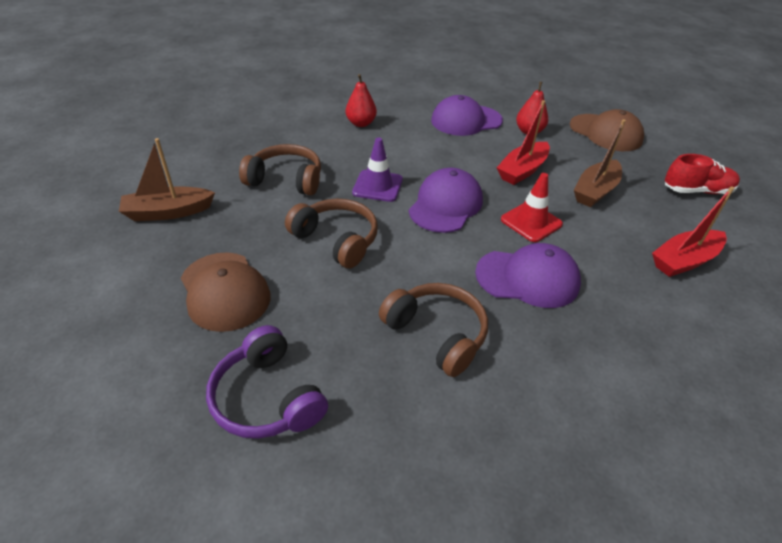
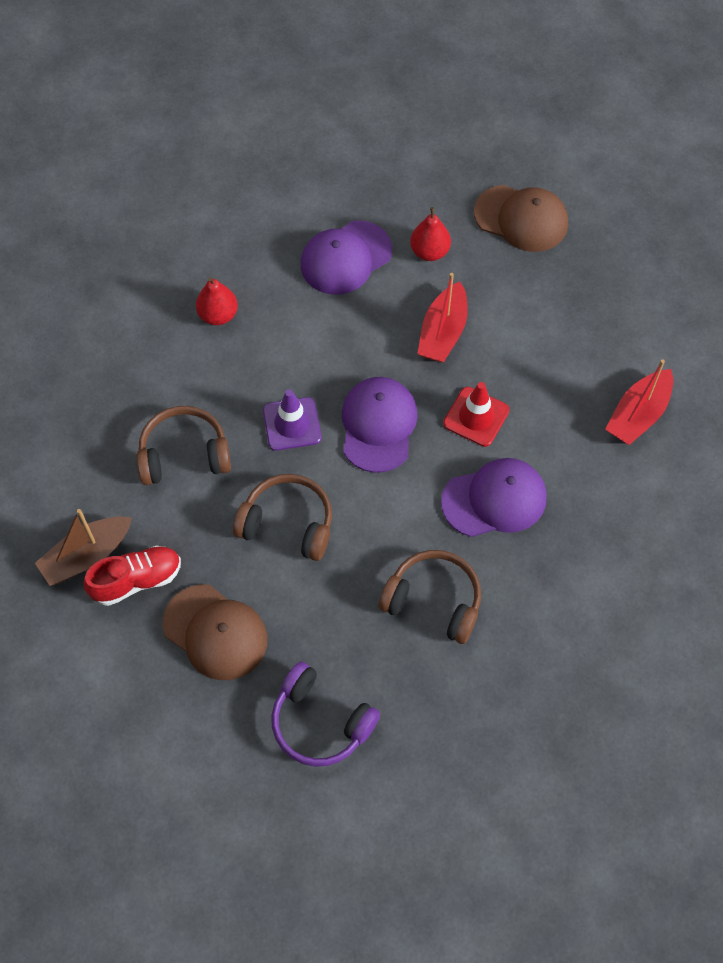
camera: 20 degrees left, 20 degrees up
(595, 191) = (531, 338): brown boat -> none
(696, 191) = (639, 294): red shoe -> red shoe (137, 580)

